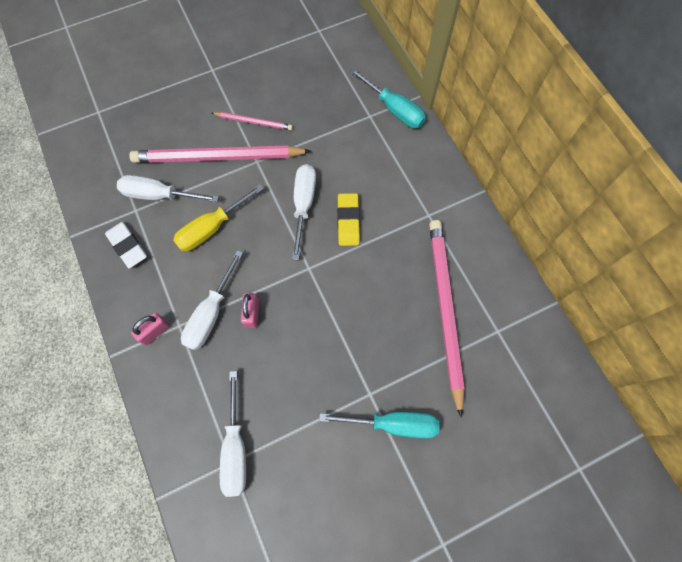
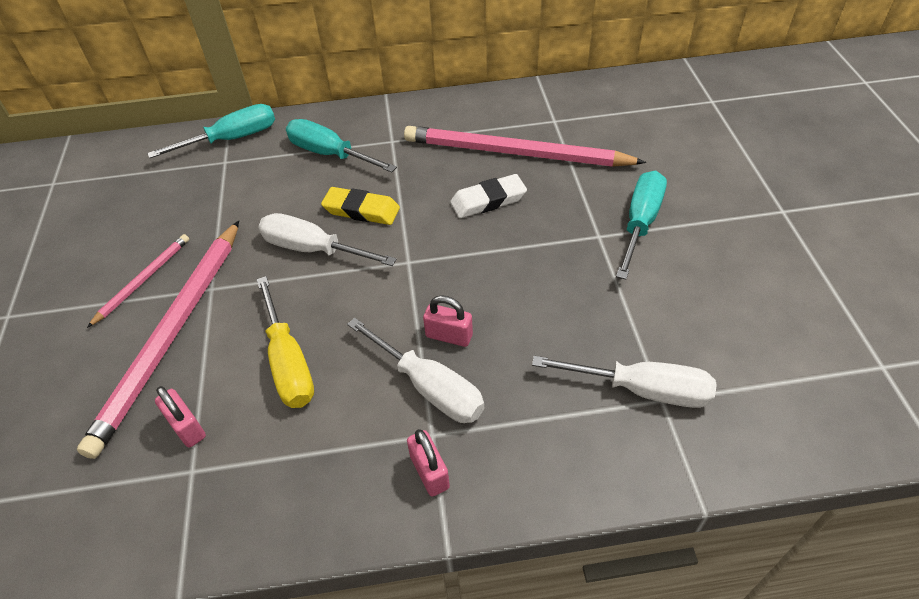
camera: 70 degrees left, 20 degrees down
(127, 246) = (254, 493): white eraser -> white eraser (488, 200)
(159, 195) = (187, 427): white screwdriver -> pink padlock
(399, 179) = (330, 154): none -> turquoise screwdriver

